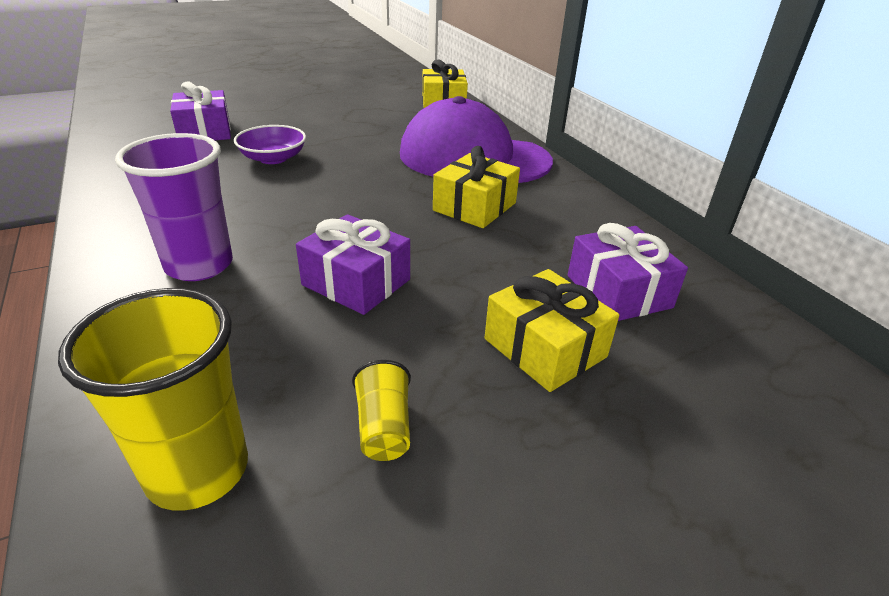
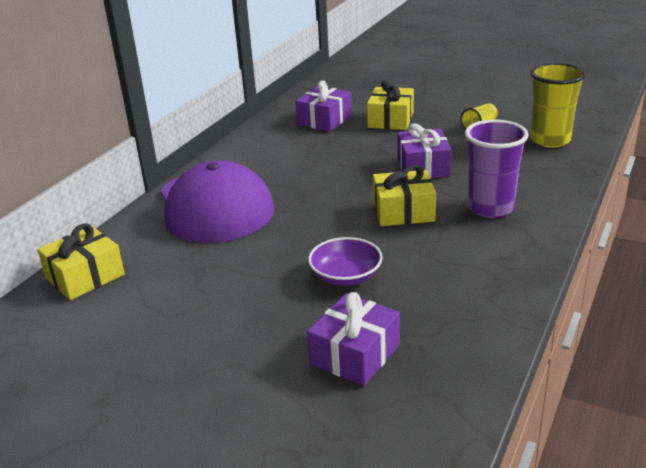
camera: 125 degrees left, 5 degrees down
(474, 207) = (295, 174): yellow gift -> yellow gift (403, 211)

